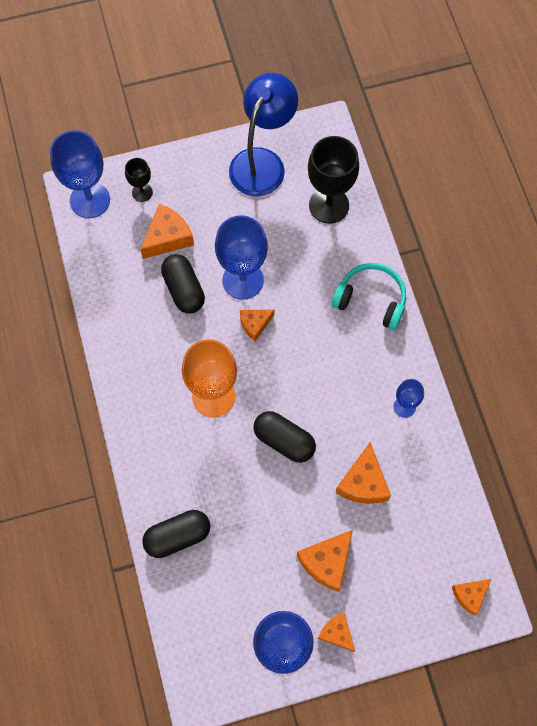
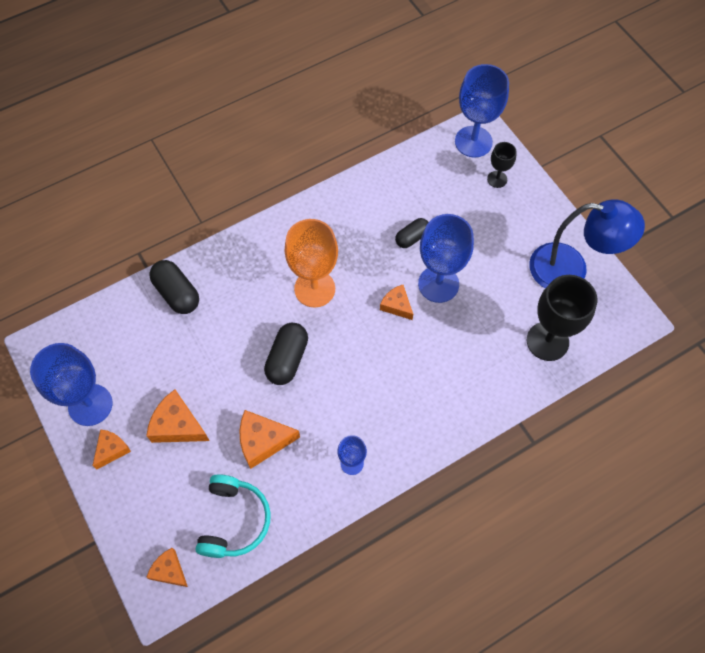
camera: 75 degrees right, 5 degrees down
(167, 237) = (459, 211): orange cheese -> none
(183, 290) = (412, 237): black capsule -> black capsule, size x0.64
(371, 300) = (457, 405): turquoise headphones -> turquoise headphones (234, 520)

